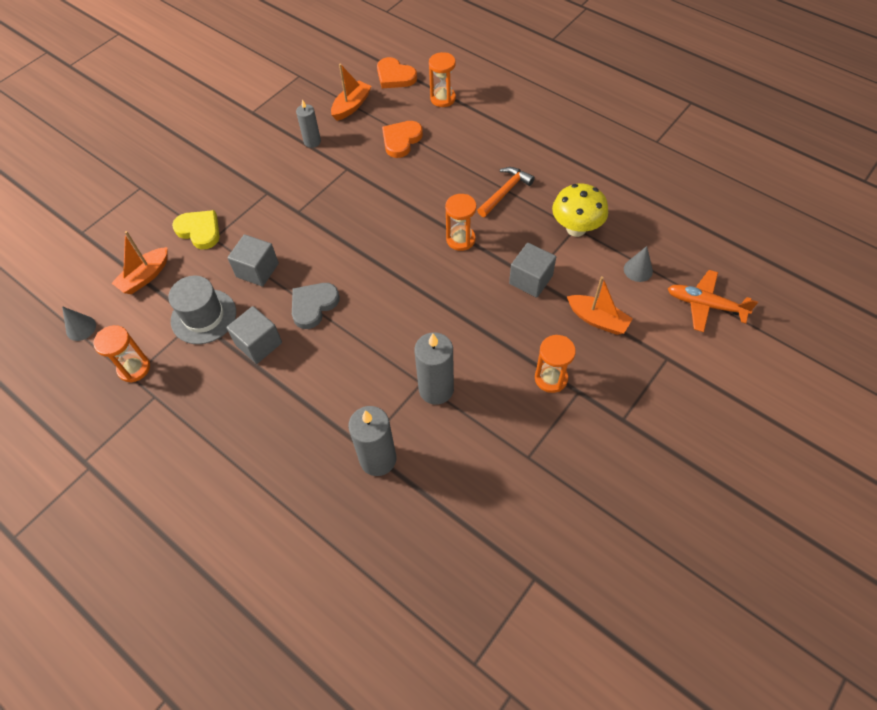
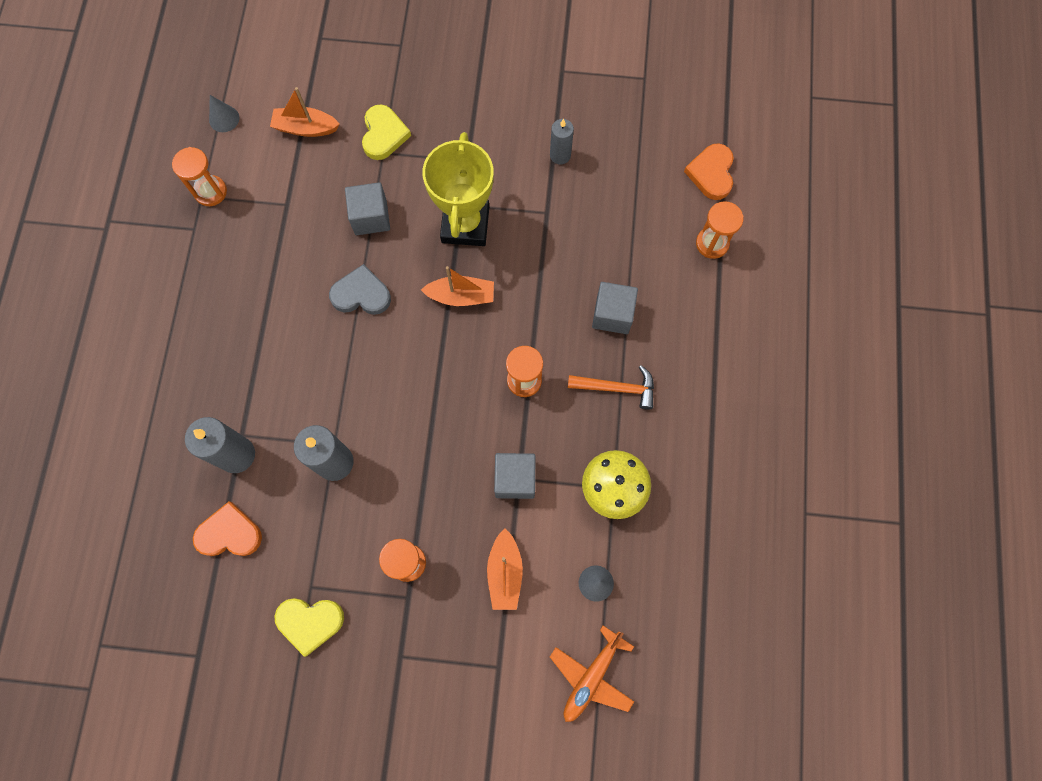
camera: 55 degrees right, 15 degrees up
(203, 316) = (294, 208): grey hat -> none
(259, 344) = (293, 275): grey cube -> grey cube (612, 314)
(315, 217) = (465, 225): none -> yellow trophy
(351, 106) = (636, 159): orange boat -> orange boat (461, 296)
(401, 140) = (620, 240): orange heart -> orange heart (229, 533)
(557, 472) = (310, 622): none -> yellow heart
(705, 305) = (591, 677): orange plane -> orange plane turned 135 degrees counterclockwise

